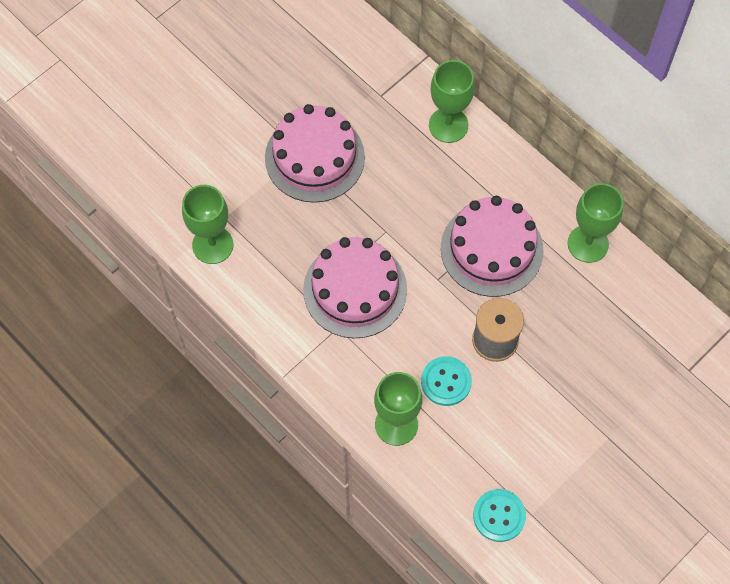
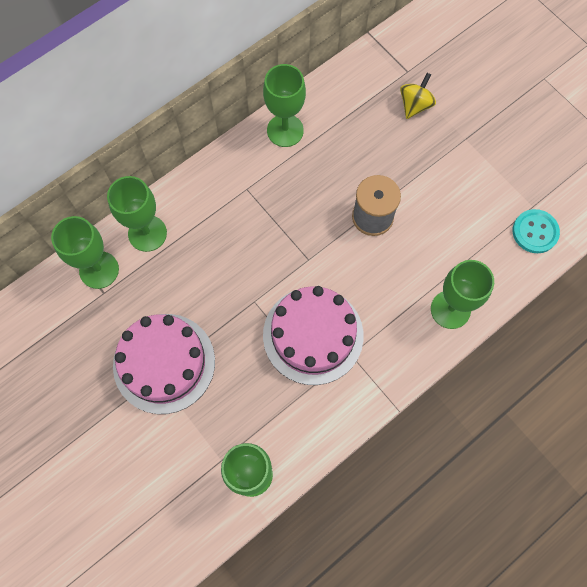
camera: 85 degrees left, 5 degrees up
(404, 88) = (99, 270): none -> green goblet
(446, 382) = (410, 262): turquoise button -> none
(491, 249) = (282, 209): pink cake -> none
(644, 380) = (415, 105): none -> yellow spinning top

